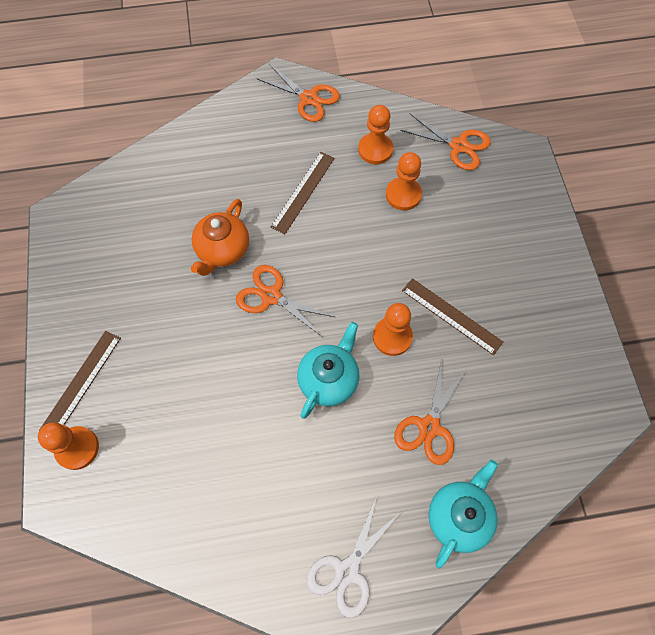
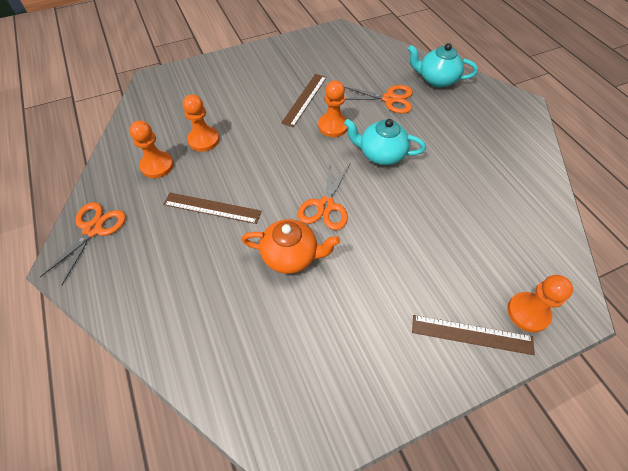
camera: 105 degrees left, 10 degrees down
(347, 571) = (499, 121): white scissors -> none
(458, 146) = (149, 115): orange scissors -> none

